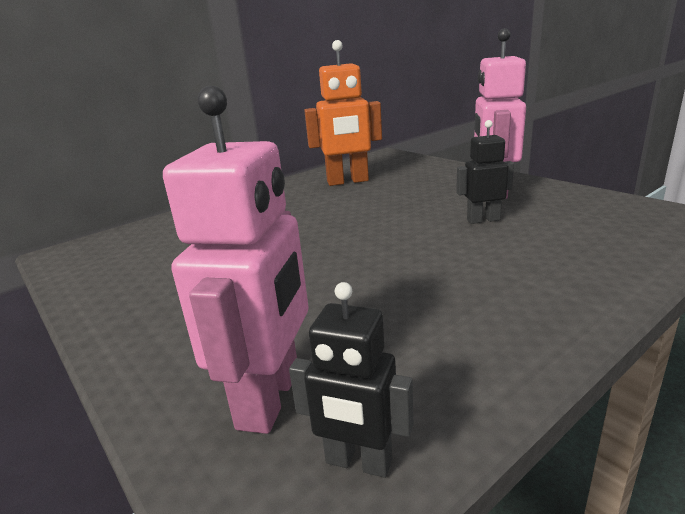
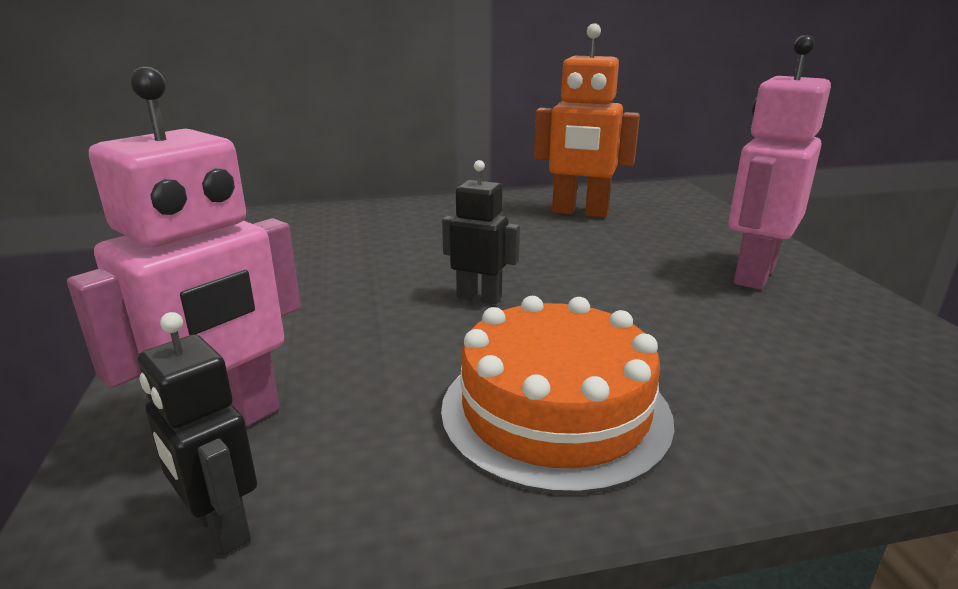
camera: 25 degrees right, 0 degrees up
(481, 301) = (555, 411): none -> orange cake
(483, 220) = (690, 309): black robot -> black robot (479, 297)

